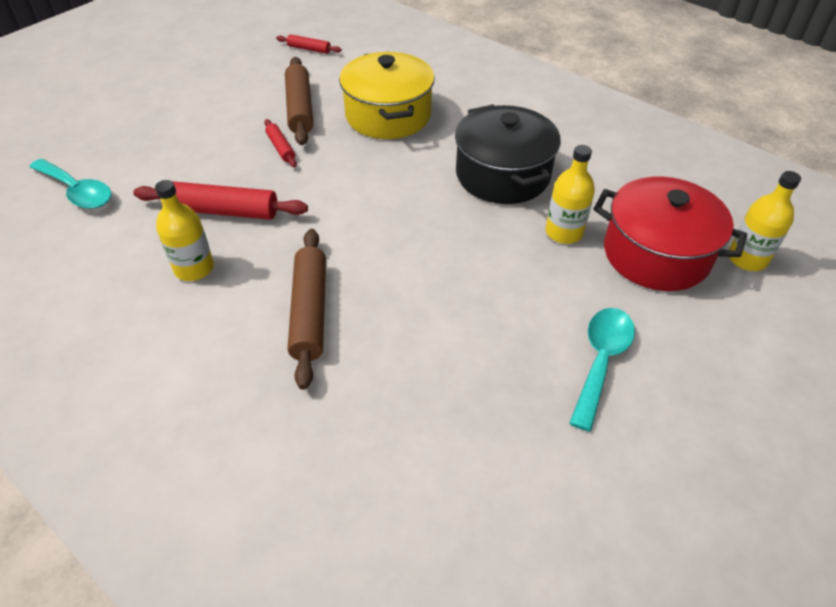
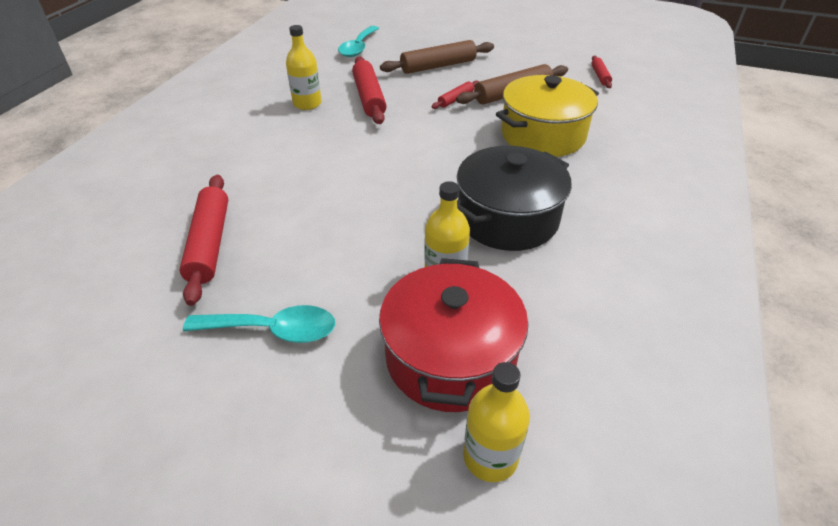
camera: 70 degrees right, 5 degrees down
(310, 312) = (282, 158): brown rolling pin -> brown rolling pin (438, 66)
(451, 400) = (210, 243): none -> red rolling pin

